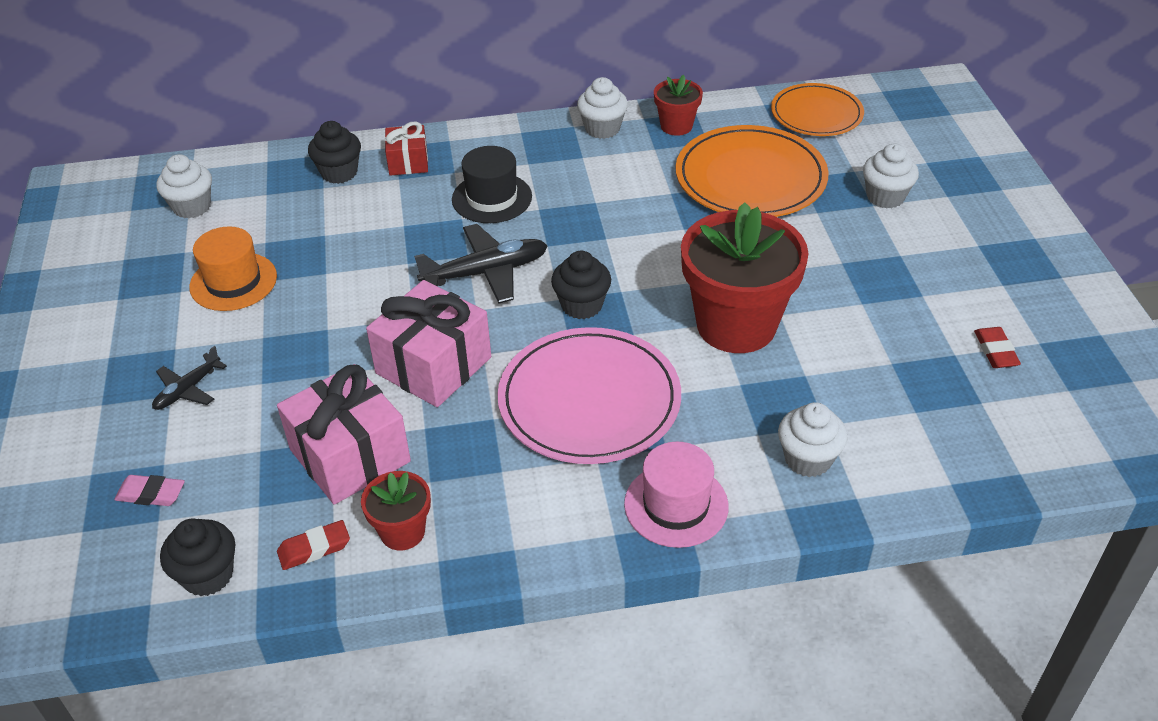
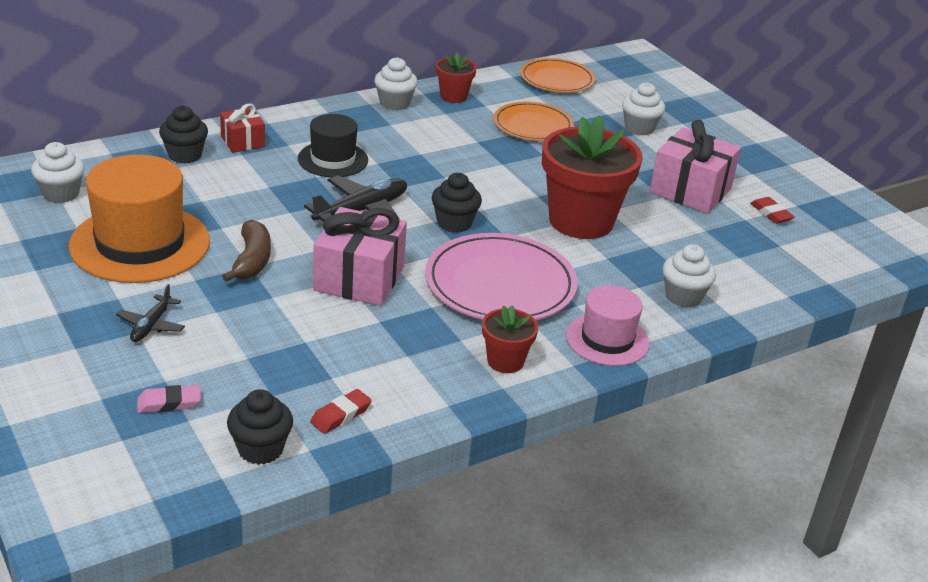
camera: 25 degrees left, 10 degrees down
(233, 282) = (140, 243): orange hat -> orange hat, size x1.72
(333, 322) = (252, 260): none -> brown banana
(350, 455) = (329, 349): pink gift -> pink gift (690, 190)
(402, 532) = (407, 392): red flower pot -> red flower pot (505, 361)
(750, 178) = (532, 125): orange plate -> orange plate, size x0.65

